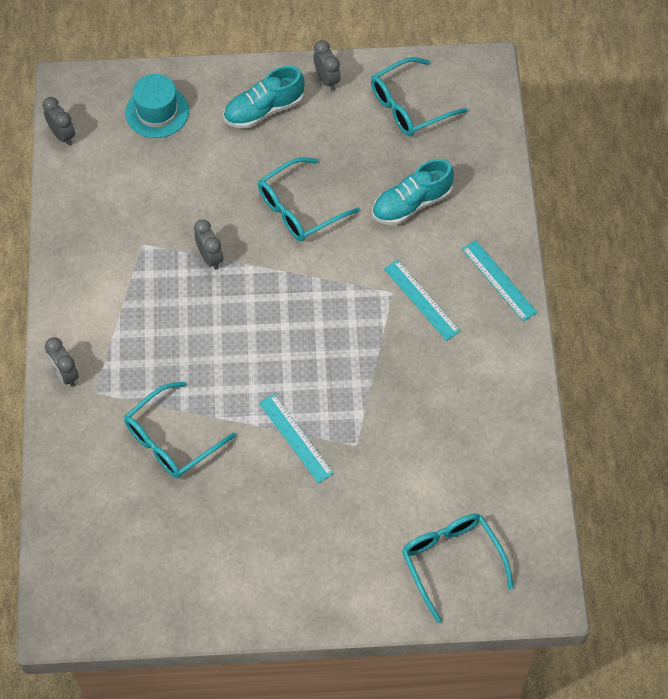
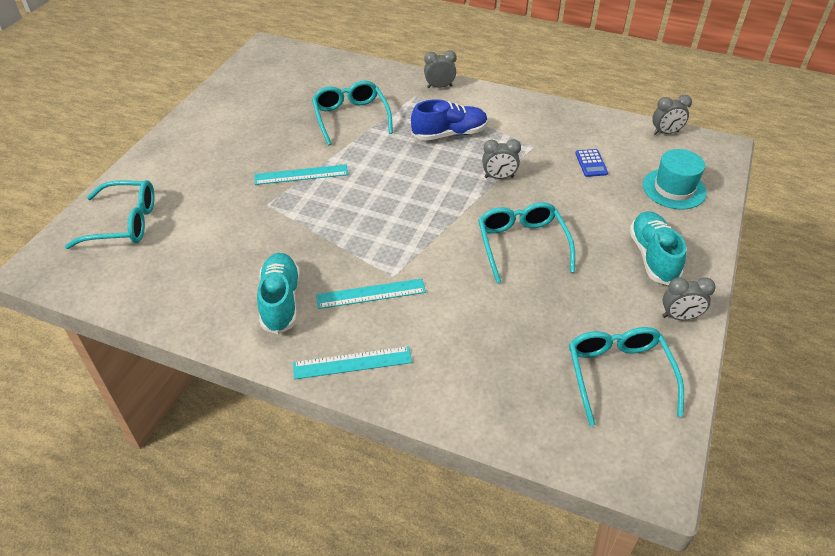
camera: 115 degrees right, 15 degrees down
(148, 186) = (591, 163): none -> blue calculator
(156, 328) = (449, 134): none -> blue shoe
(411, 204) = (485, 327): turquoise shoe -> turquoise shoe (280, 301)

